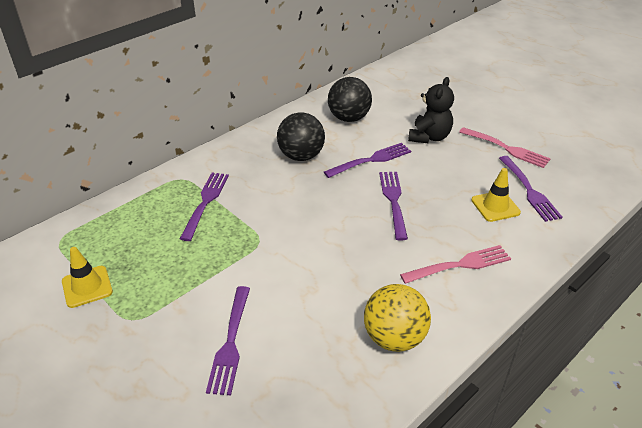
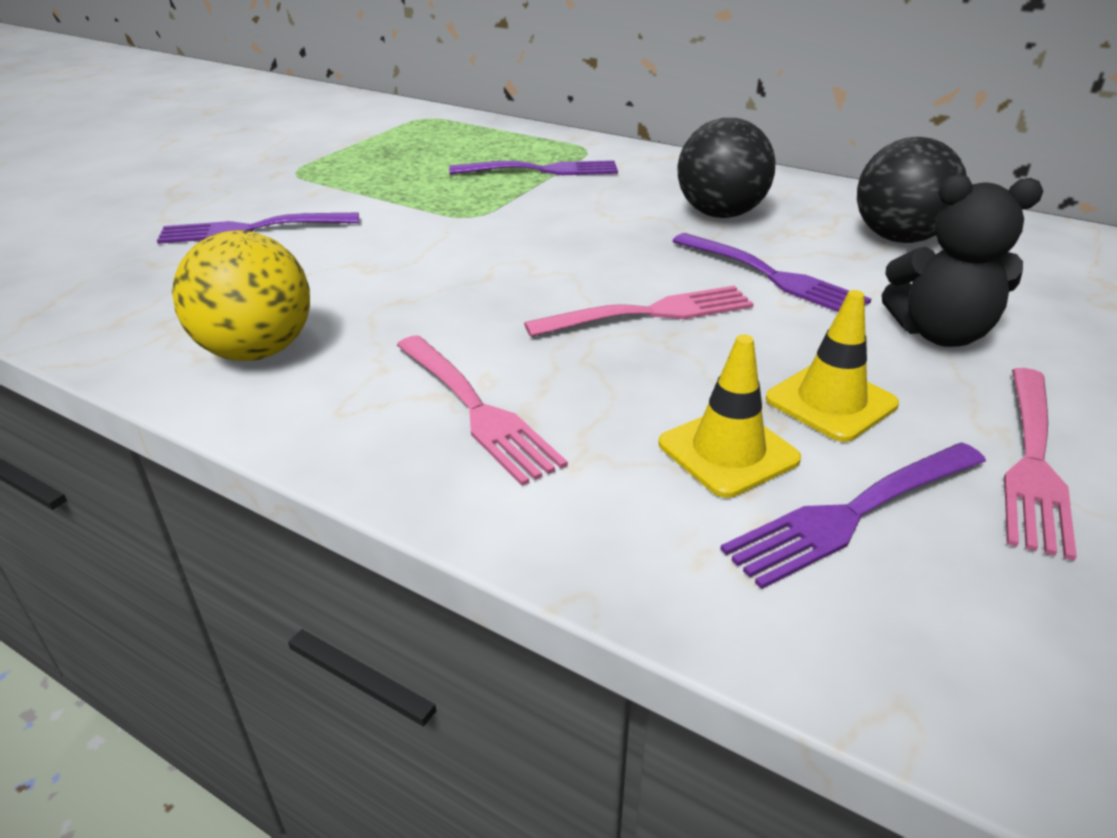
camera: 75 degrees right, 5 degrees down
(87, 287) = (348, 143): yellow traffic cone -> yellow traffic cone (831, 402)
(394, 202) = (648, 314): purple fork -> pink fork

